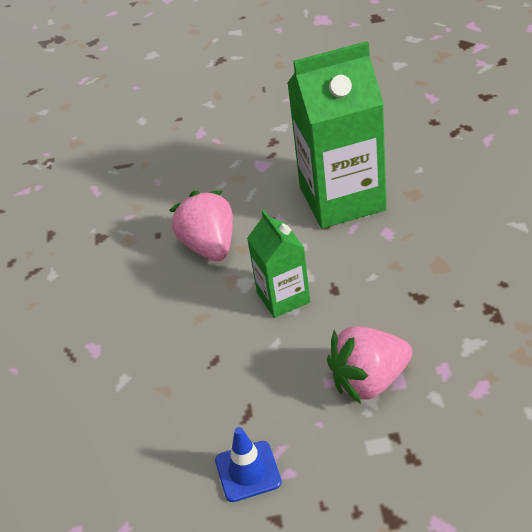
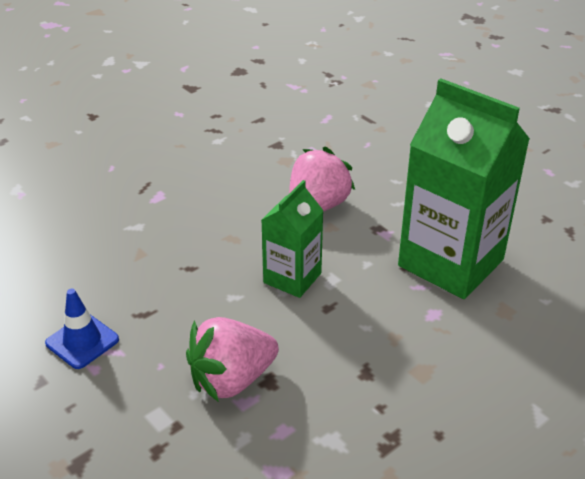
camera: 50 degrees right, 5 degrees down
(369, 381) = (231, 380): pink strawberry -> pink strawberry turned 60 degrees counterclockwise

